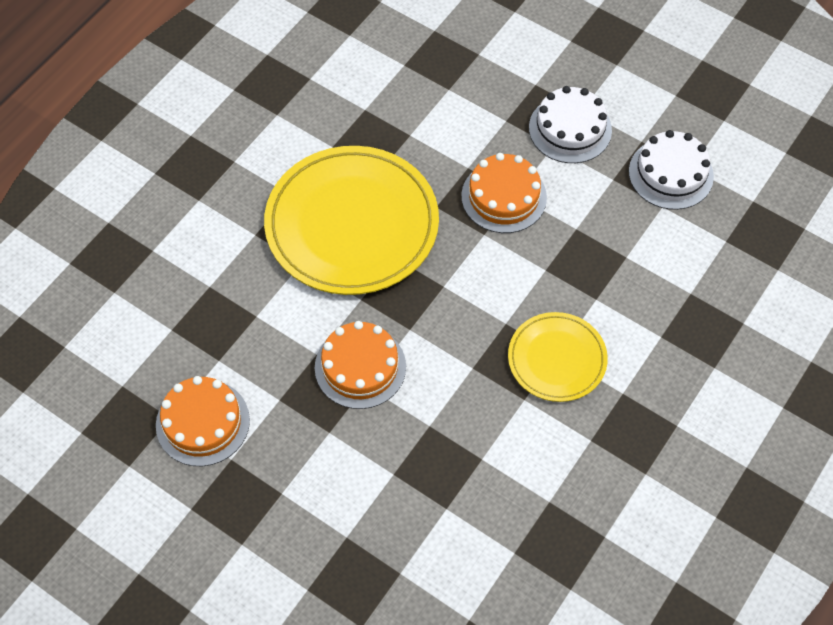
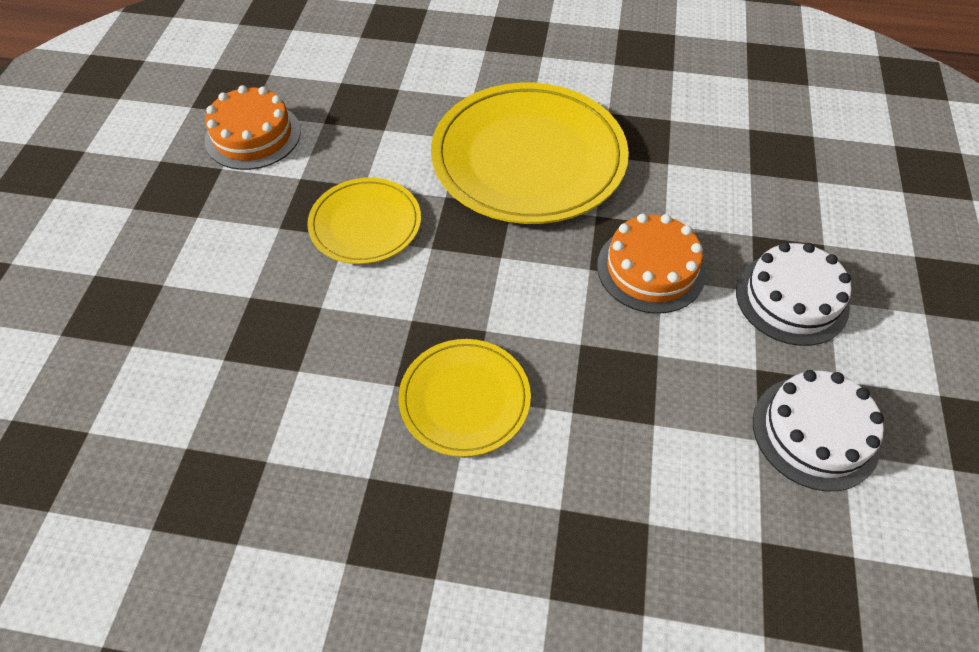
camera: 65 degrees right, 5 degrees down
(360, 367) = (365, 224): orange cake -> yellow plate

